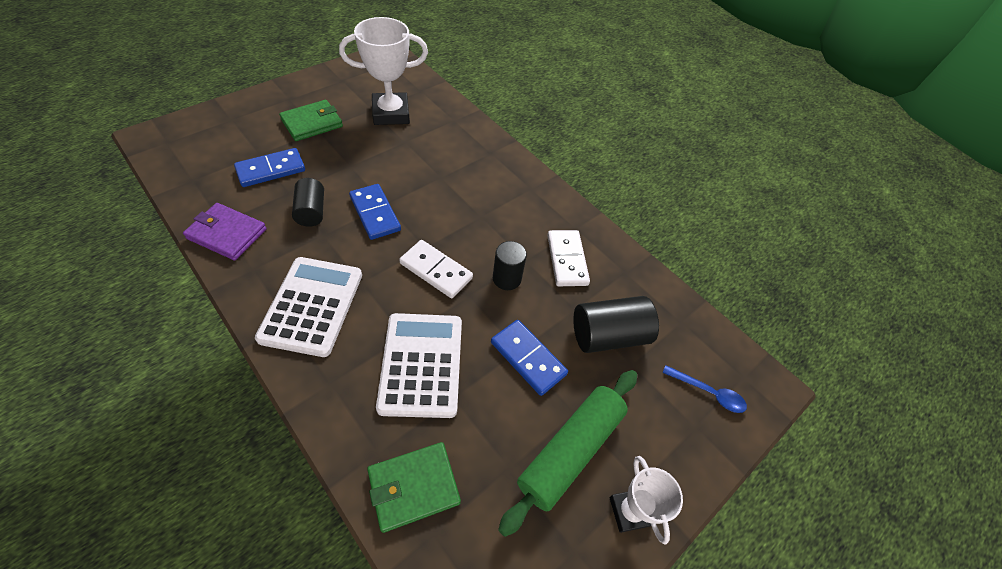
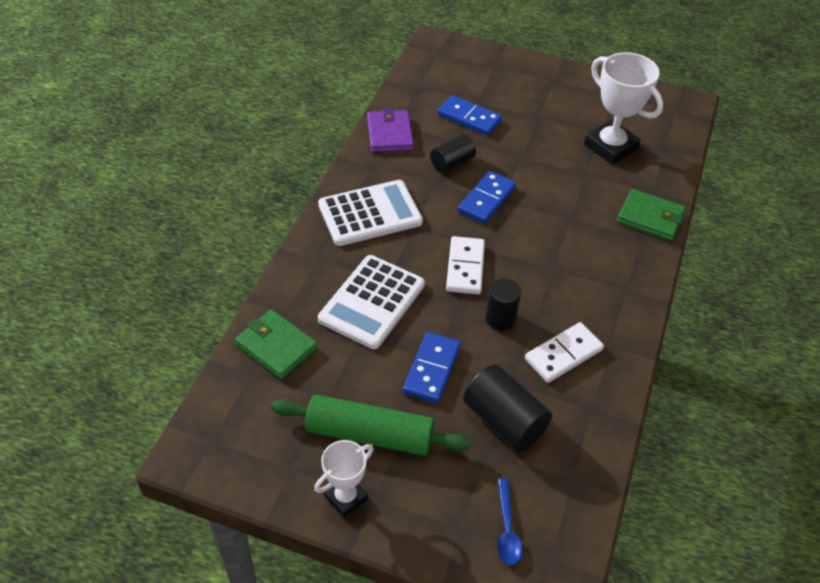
camera: 65 degrees right, 5 degrees down
(312, 123) = (542, 109): green wallet -> green wallet (650, 217)
(421, 364) = (372, 302): white calculator -> white calculator turned 150 degrees clockwise

